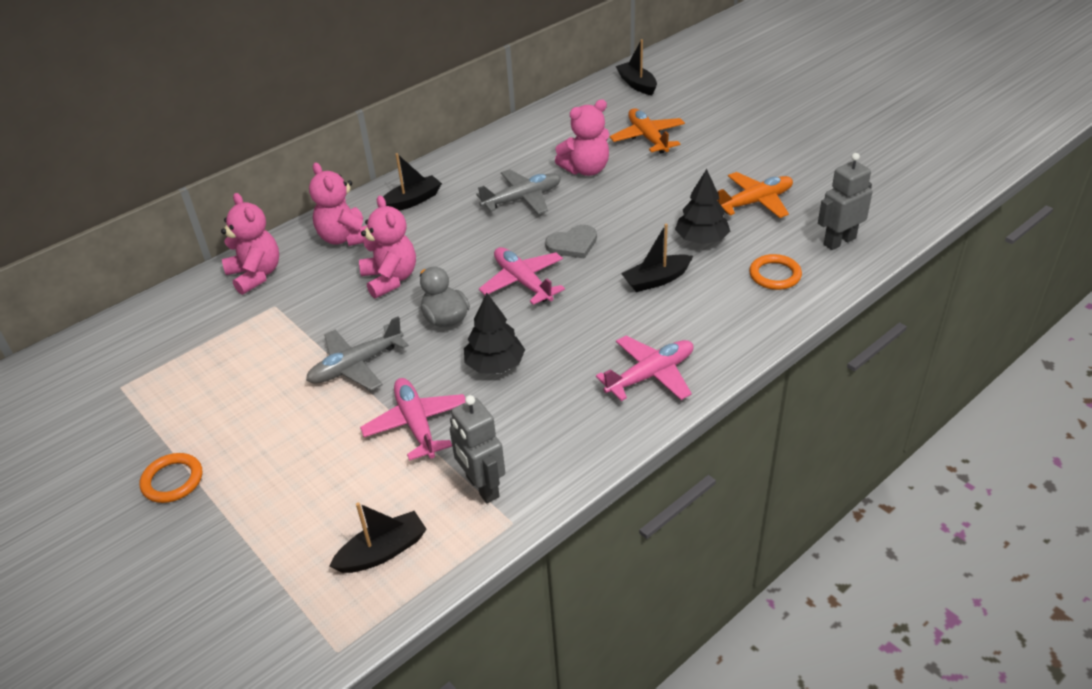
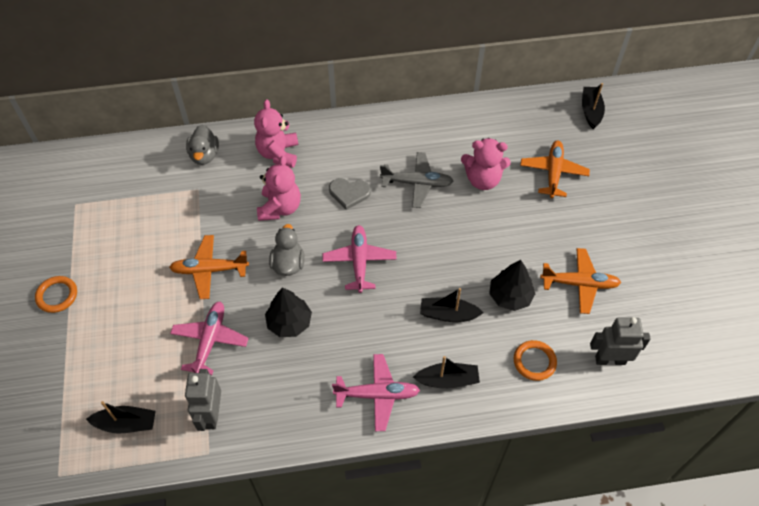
camera: 30 degrees right, 15 degrees up
(256, 275) = (204, 155): pink teddy bear -> grey duck
(356, 366) = (209, 270): grey plane -> orange plane
(412, 201) = (343, 143): black boat -> black boat (447, 380)
(573, 244) = (418, 247): grey heart -> grey heart (349, 193)

